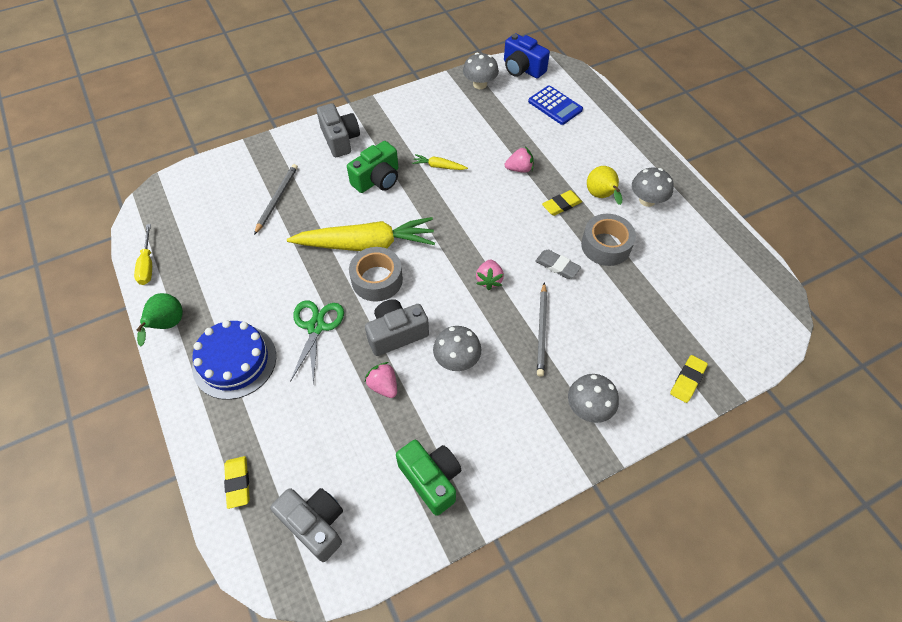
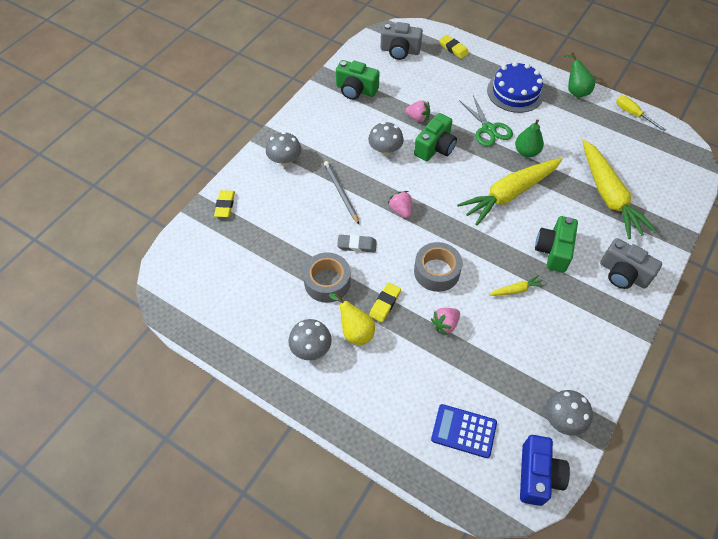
camera: 150 degrees right, 0 degrees up
(277, 199) = (608, 196): grey pencil -> yellow carrot
(304, 279) = (526, 152): none -> green pear
(377, 280) = (478, 174): grey tape -> grey tape (436, 271)
(396, 334) = (435, 147): grey camera -> green camera
(522, 68) = (537, 475): blue camera -> blue camera turned 90 degrees clockwise

